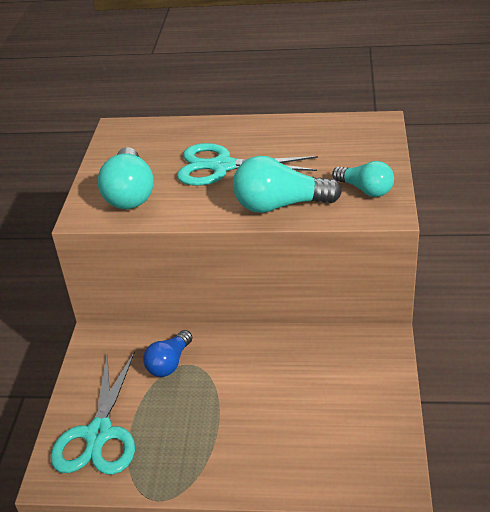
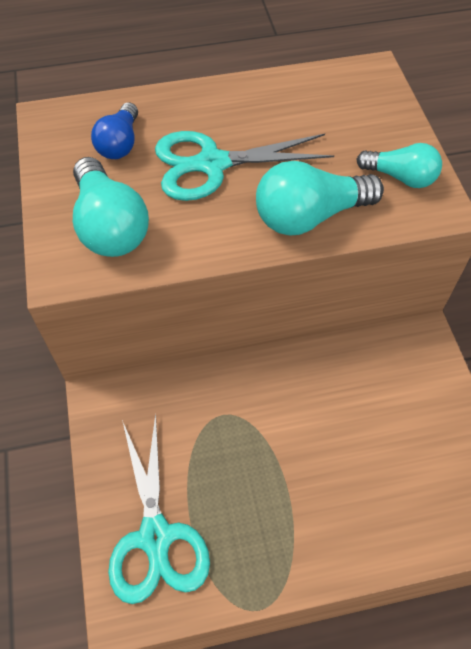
camera: 20 degrees left, 20 degrees up
(169, 363) = (201, 418): blue light bulb -> blue light bulb (120, 143)

